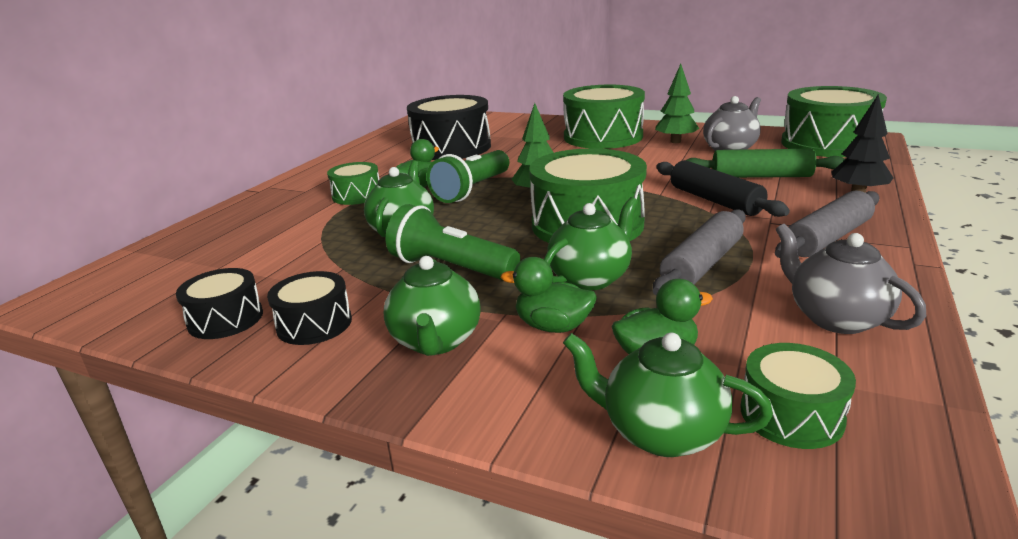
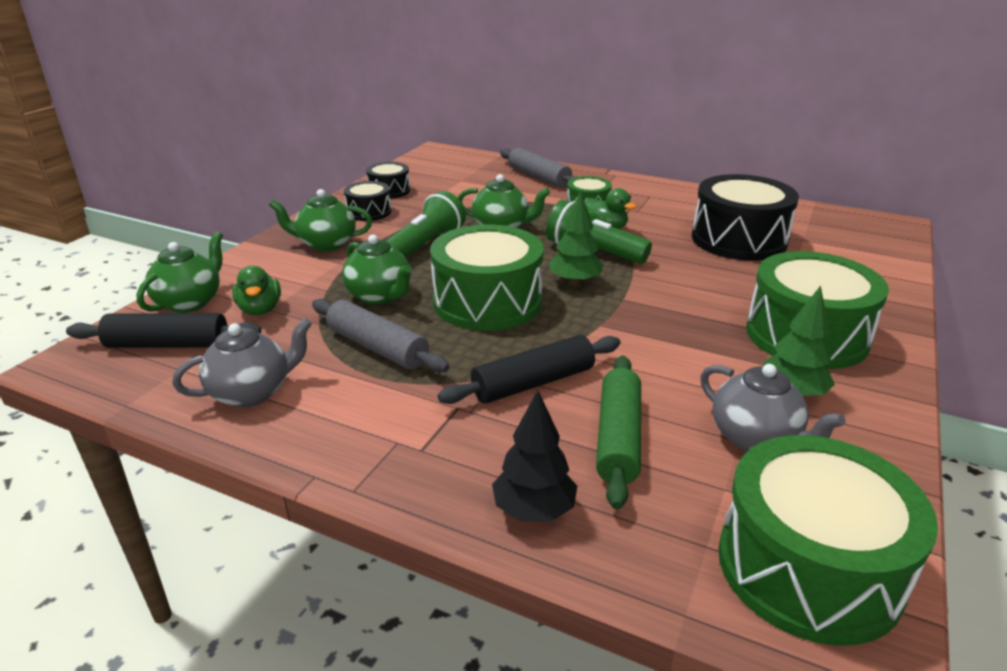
camera: 90 degrees right, 5 degrees up
(553, 326) = (319, 278): green duck -> none
(791, 414) = (168, 344): green drum -> black rolling pin
(828, 238) = (400, 435): grey rolling pin -> grey rolling pin (539, 177)

